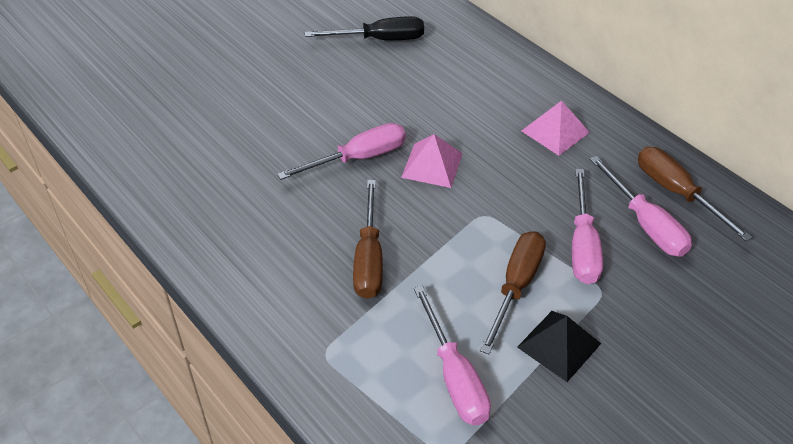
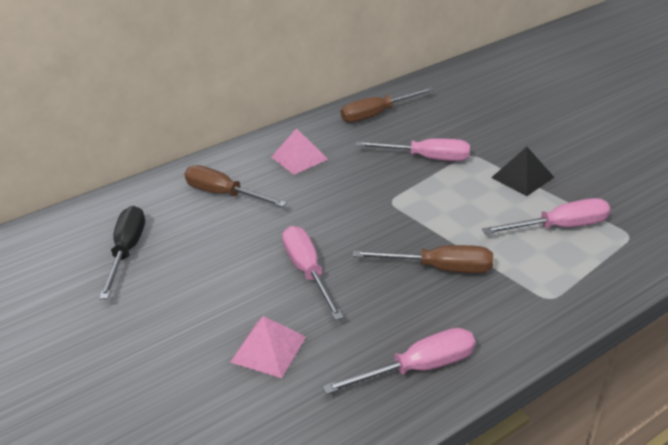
camera: 80 degrees left, 10 degrees down
(432, 165) = (326, 225): pink pyramid -> pink pyramid (268, 349)
(516, 286) = (468, 191): brown screwdriver -> brown screwdriver (224, 194)
(645, 224) = (407, 130): pink screwdriver -> pink screwdriver (418, 368)

